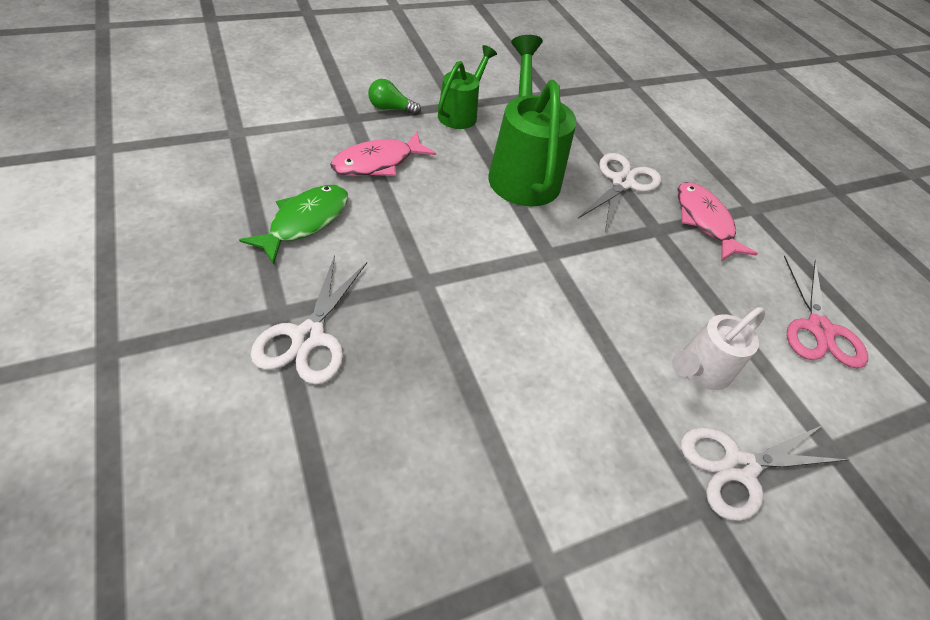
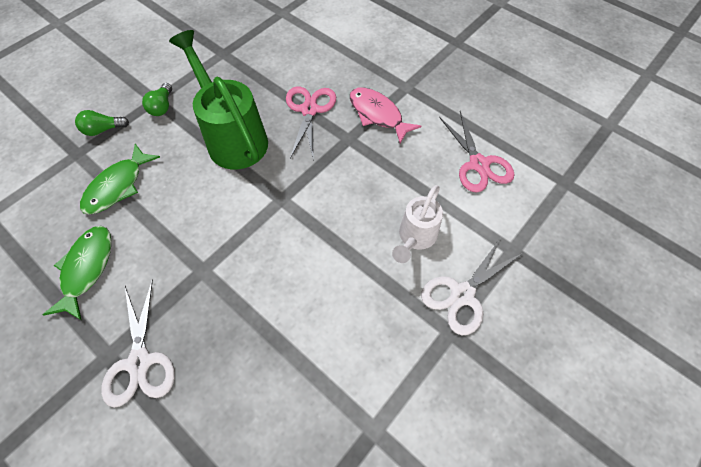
camera: 20 degrees left, 10 degrees up
(378, 163) = (118, 186): pink fish -> green fish
(461, 114) = (162, 107): green watering can -> green light bulb
(622, 183) = (309, 110): white scissors -> pink scissors

